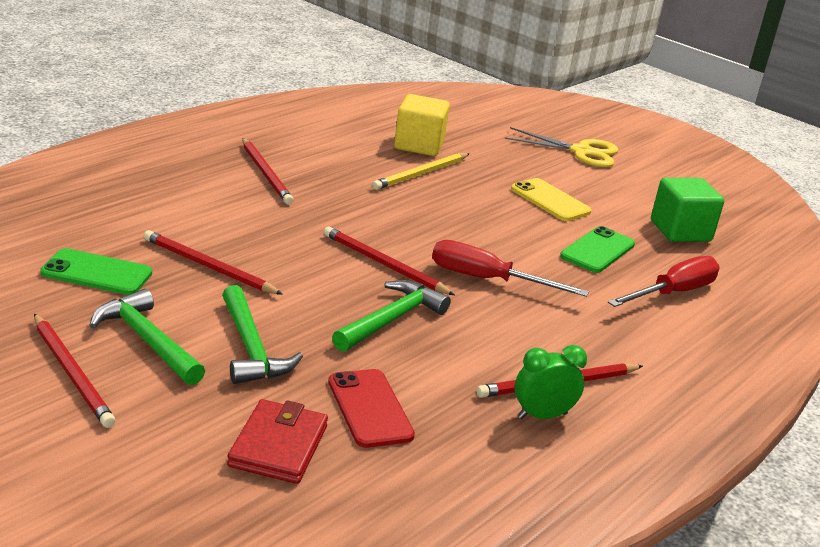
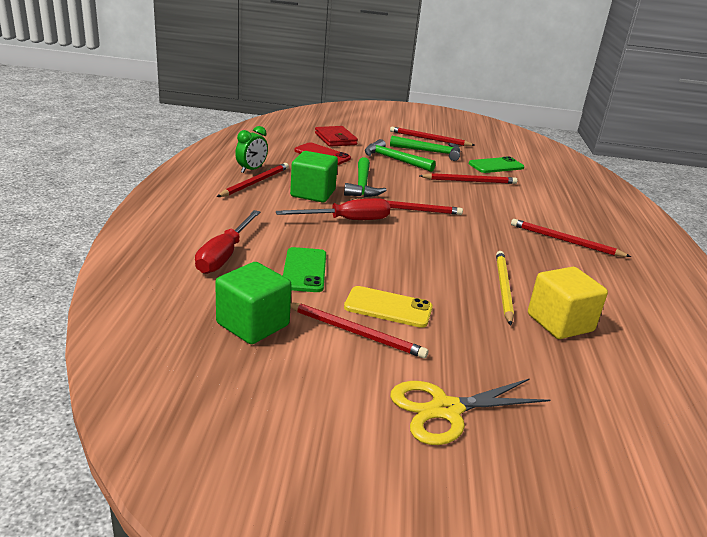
camera: 145 degrees right, 0 degrees up
(487, 332) = (313, 193): none -> green cube
(598, 198) = (355, 332): none -> red pencil

